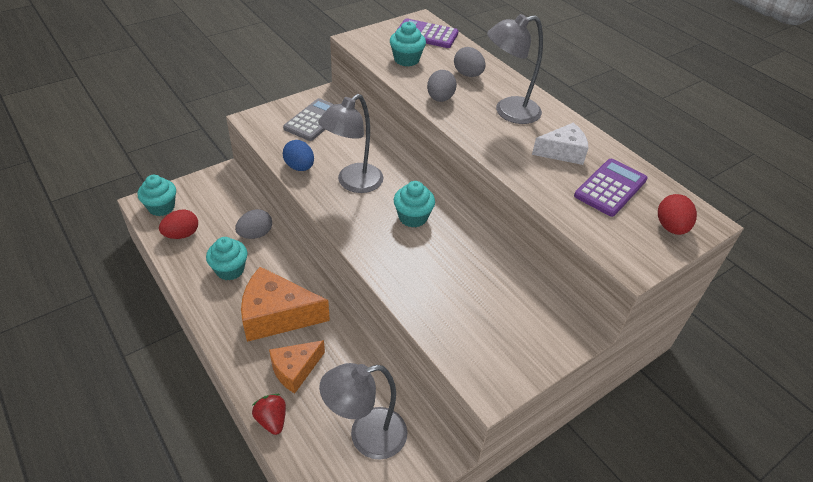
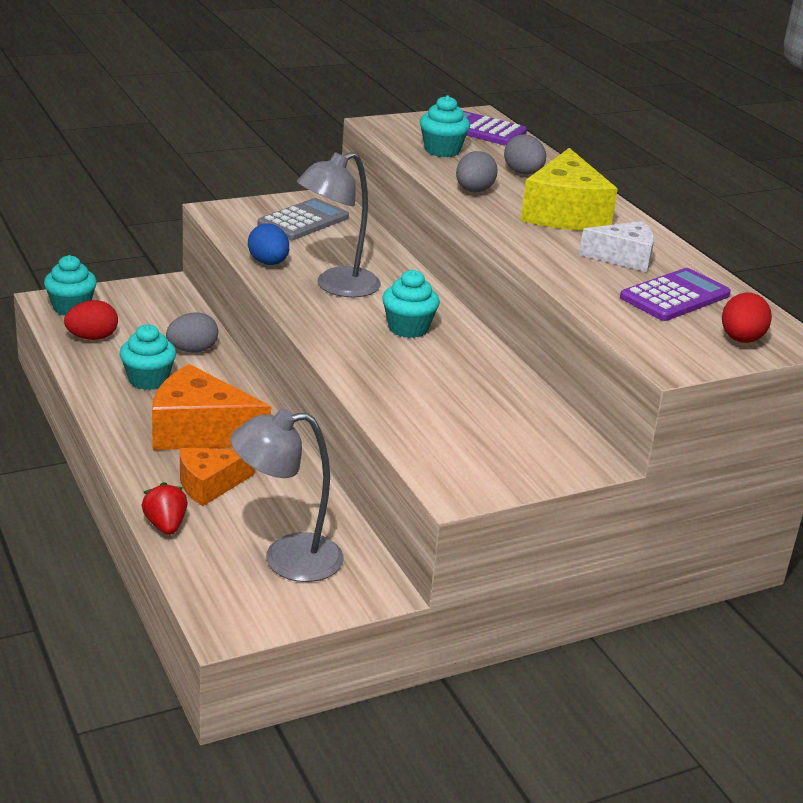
camera: 10 degrees right, 15 degrees down
(508, 112) = (565, 213): grey lamp -> yellow cheese

